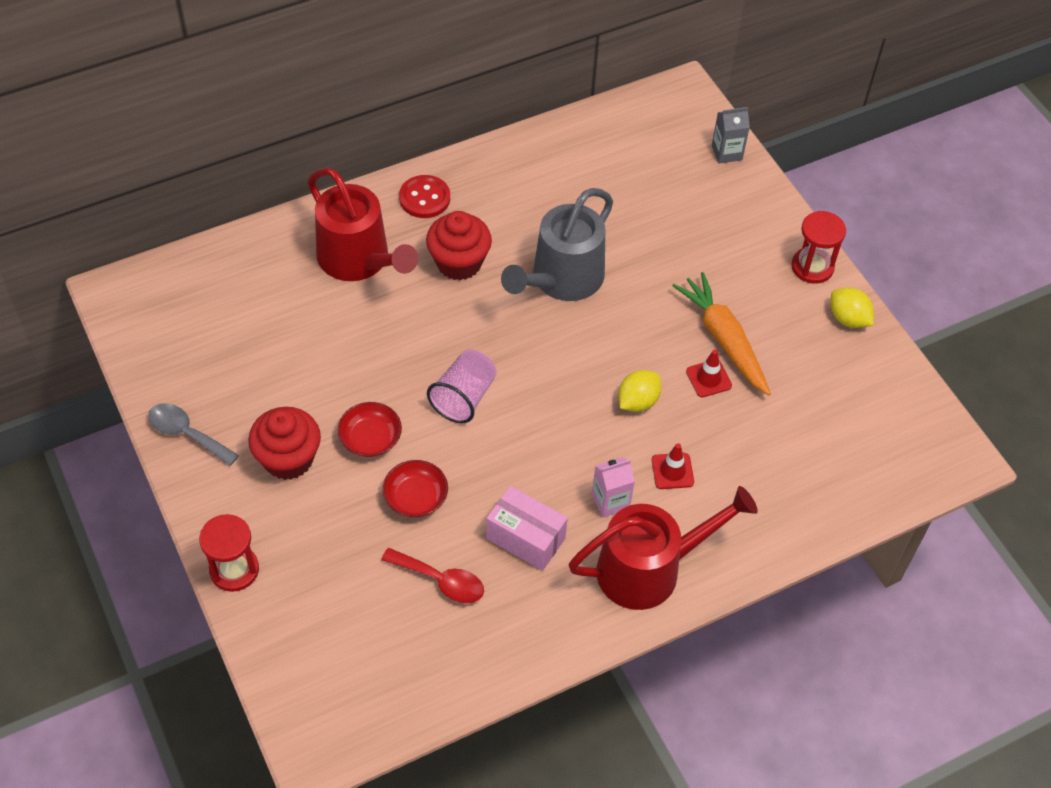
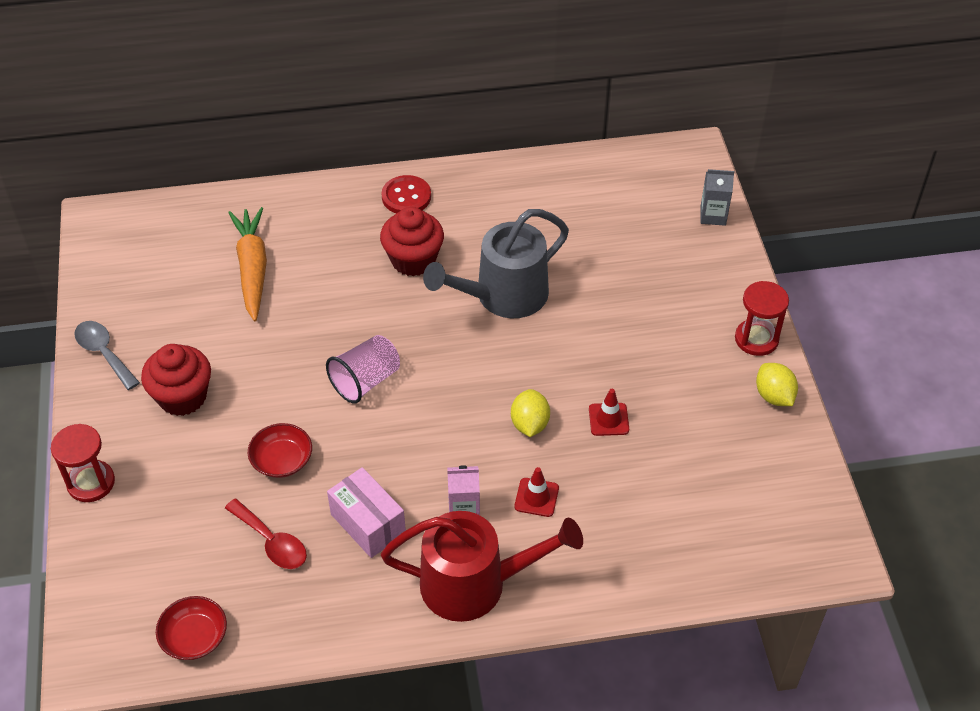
camera: 20 degrees right, 5 degrees down
(359, 260) = (323, 238): red watering can -> none
(370, 438) = (264, 397): red bowl -> red bowl (194, 637)
(637, 401) = (529, 424): yellow lemon -> yellow lemon turned 60 degrees counterclockwise
(723, 339) = (639, 386): orange carrot -> orange carrot (252, 269)

